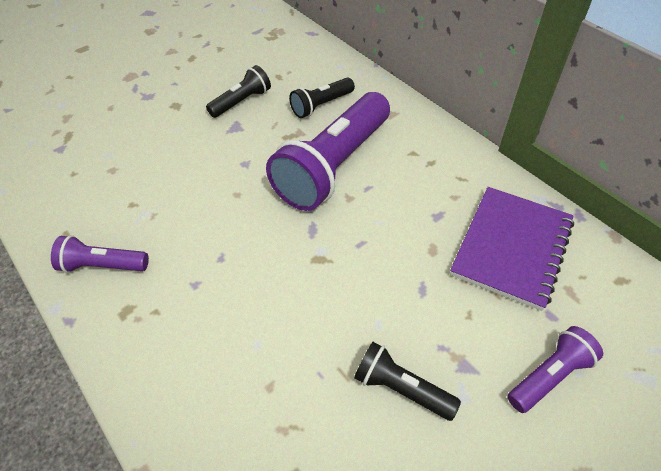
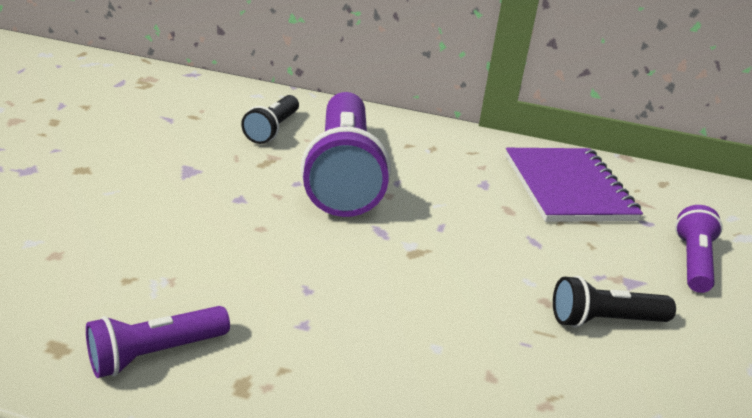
camera: 40 degrees left, 20 degrees down
(242, 101) = (172, 146): black flashlight -> none

